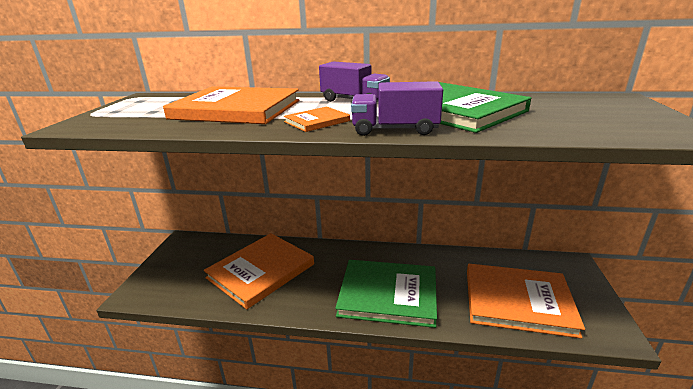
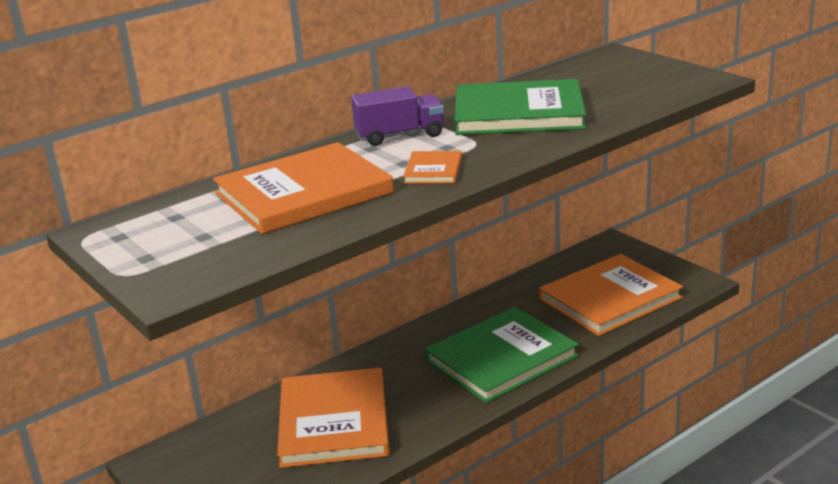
camera: 45 degrees left, 0 degrees up
(395, 130) = (522, 150): purple truck -> none

